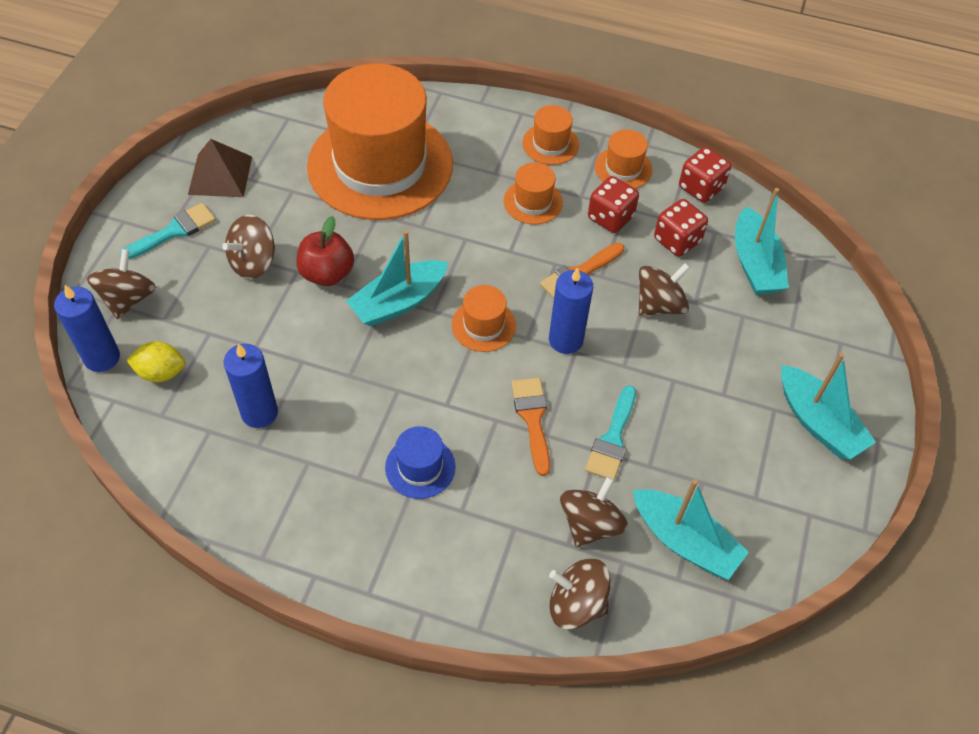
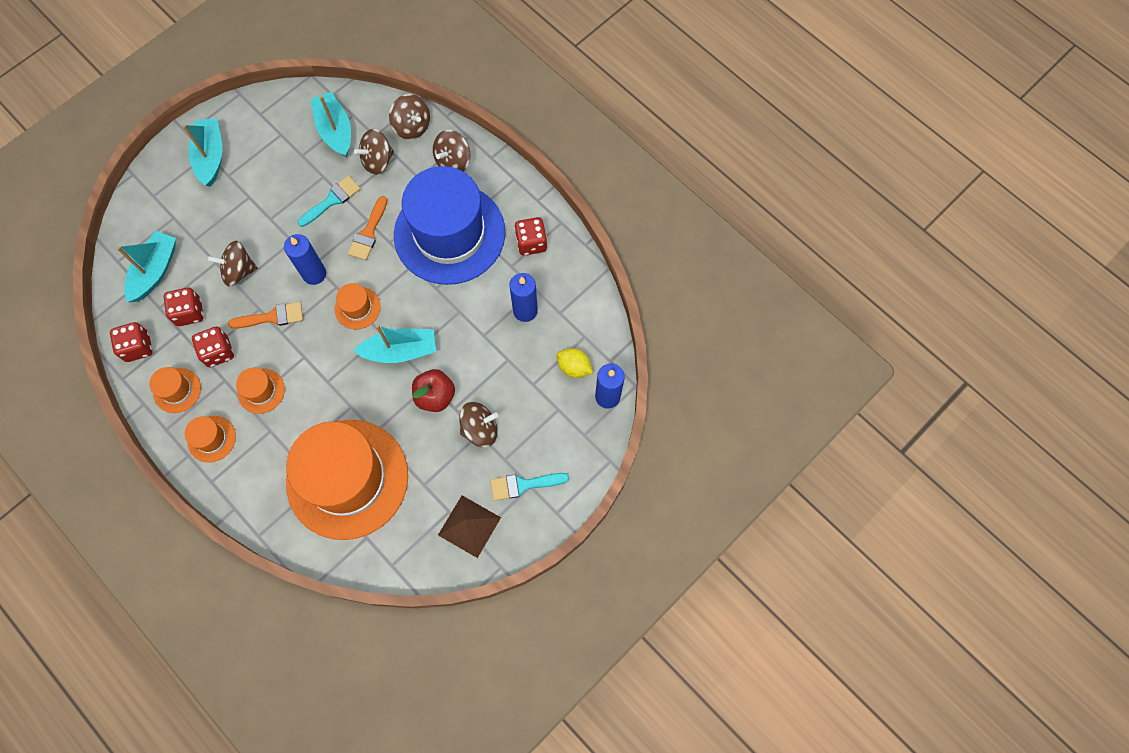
camera: 150 degrees left, 15 degrees up
(128, 299) = (576, 437): brown spinning top -> brown spinning top (453, 161)
(293, 506) = (531, 243): none -> red dice
(420, 467) = (449, 233): blue hat -> blue hat, size x2.50

